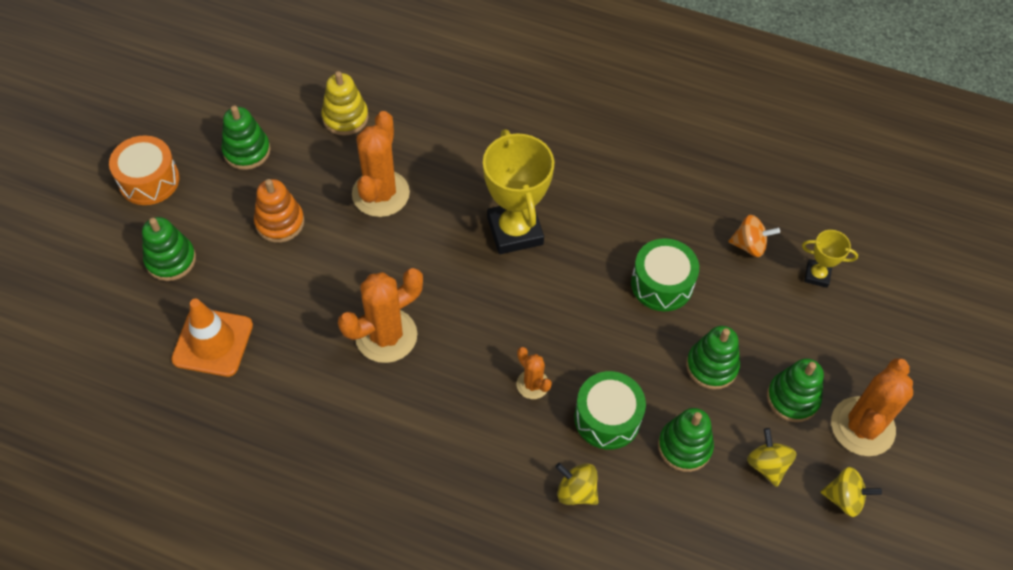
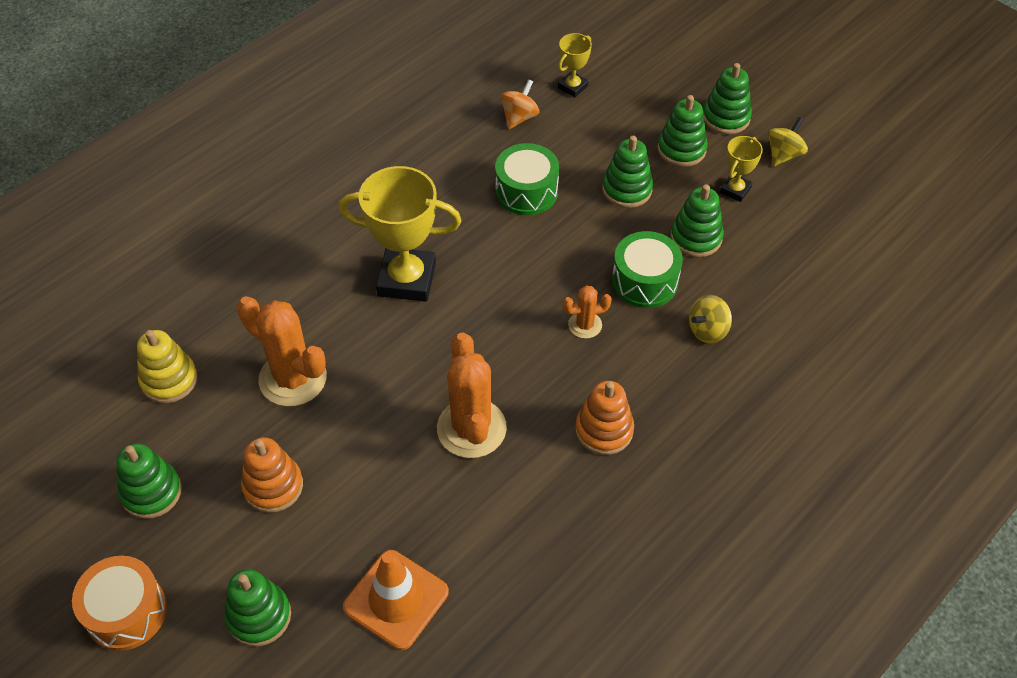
camera: 65 degrees left, 5 degrees down
(426, 438) = (604, 430): none -> orange stacking toy
(767, 465) = (735, 190): yellow spinning top -> yellow trophy
(862, 426) = (726, 117): orange cactus -> green stacking toy

